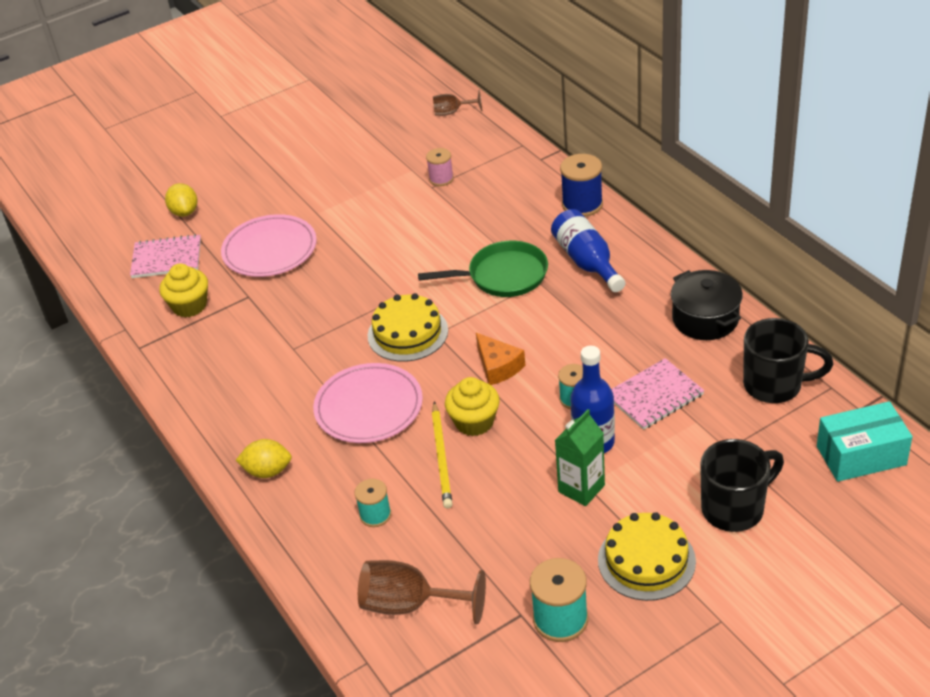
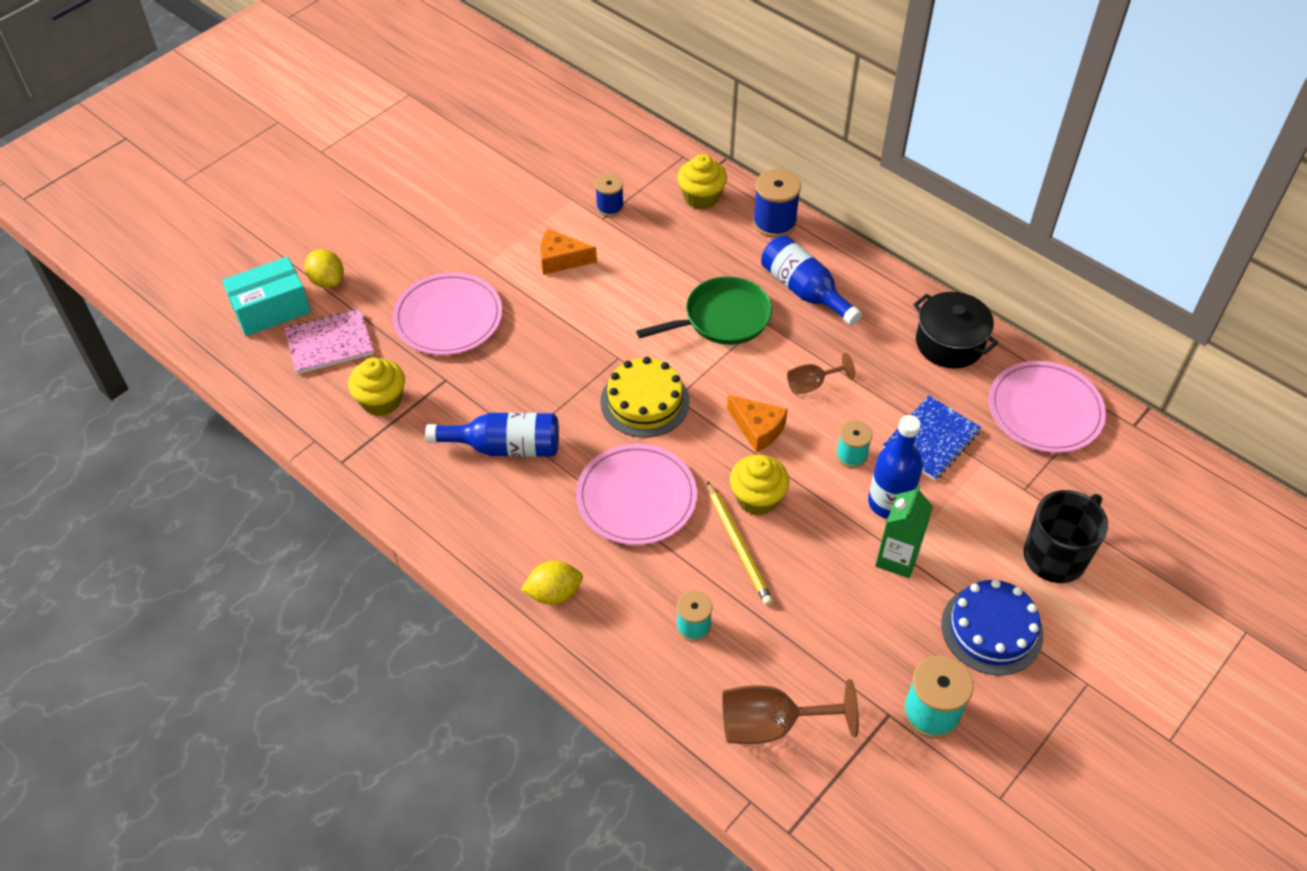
camera: 20 degrees left, 10 degrees up
(274, 353) = (505, 447): none -> blue bottle
(382, 215) = (561, 259): none -> orange cheese
(441, 179) = (610, 207): pink spool -> blue spool
(452, 112) = (590, 123): brown goblet -> brown goblet (812, 384)
(524, 178) = (701, 197): none -> yellow cupcake
(646, 560) = (991, 629): yellow cake -> blue cake
(654, 396) = (931, 439): pink notebook -> blue notebook
(775, 385) = (1045, 410): black mug -> pink plate
(861, 455) = (1153, 476): turquoise box -> turquoise box (271, 309)

